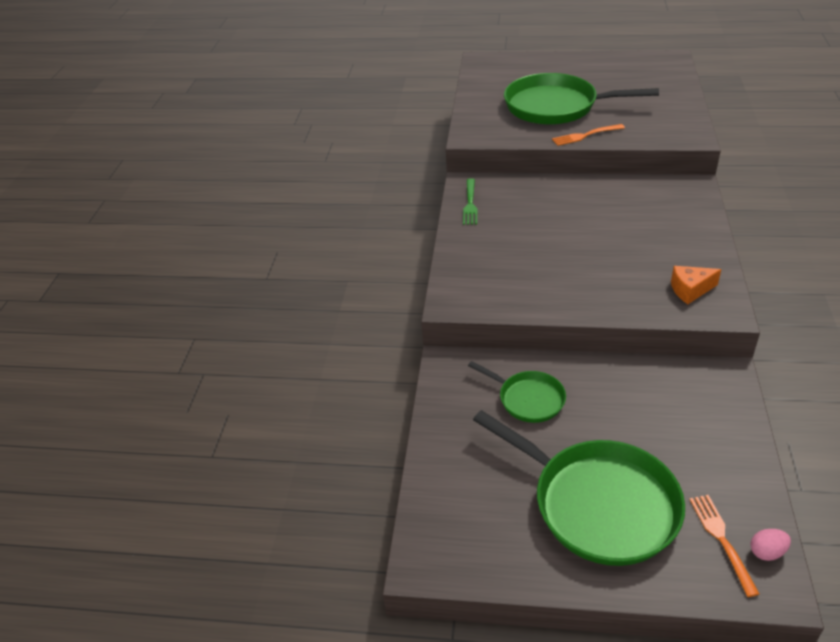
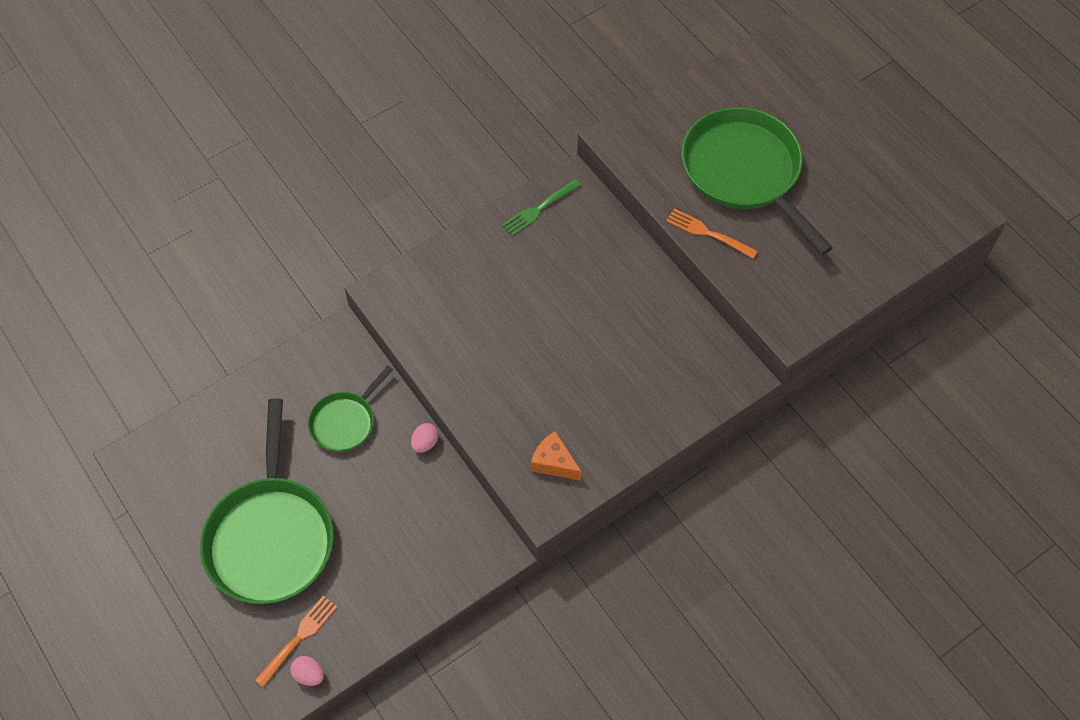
camera: 45 degrees right, 20 degrees up
(528, 399) = (345, 422): green pan -> green pan turned 45 degrees clockwise
(593, 364) = (425, 443): none -> pink egg

